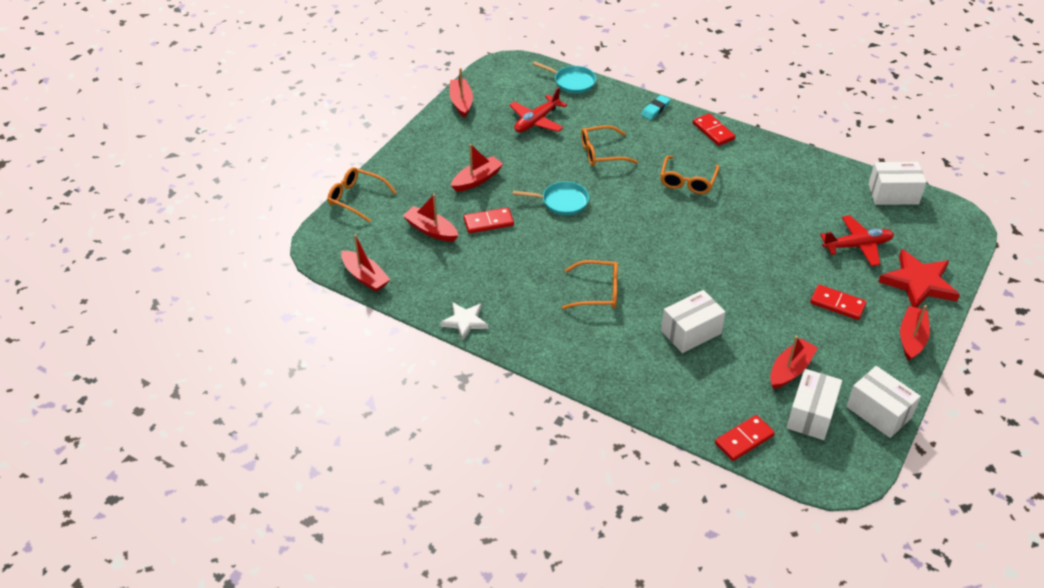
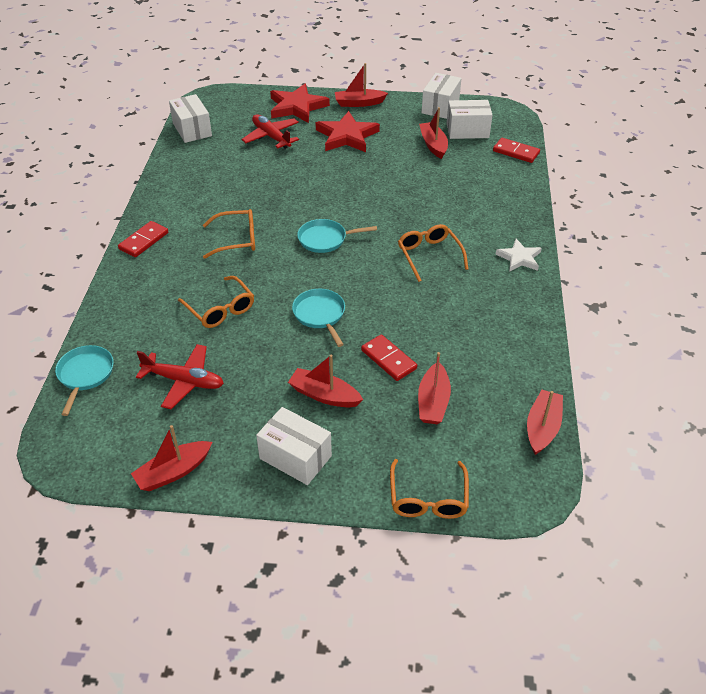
camera: 115 degrees left, 0 degrees up
(465, 321) = (535, 326): white star -> white star (519, 258)
(655, 109) = (119, 290): turquoise eraser -> none
(659, 233) = (325, 239): none -> turquoise pan
(691, 332) = (434, 195): white box -> white box (295, 457)
(790, 370) = (433, 145): red boat -> red boat turned 60 degrees clockwise
(837, 304) = (347, 136): red domino -> red star

